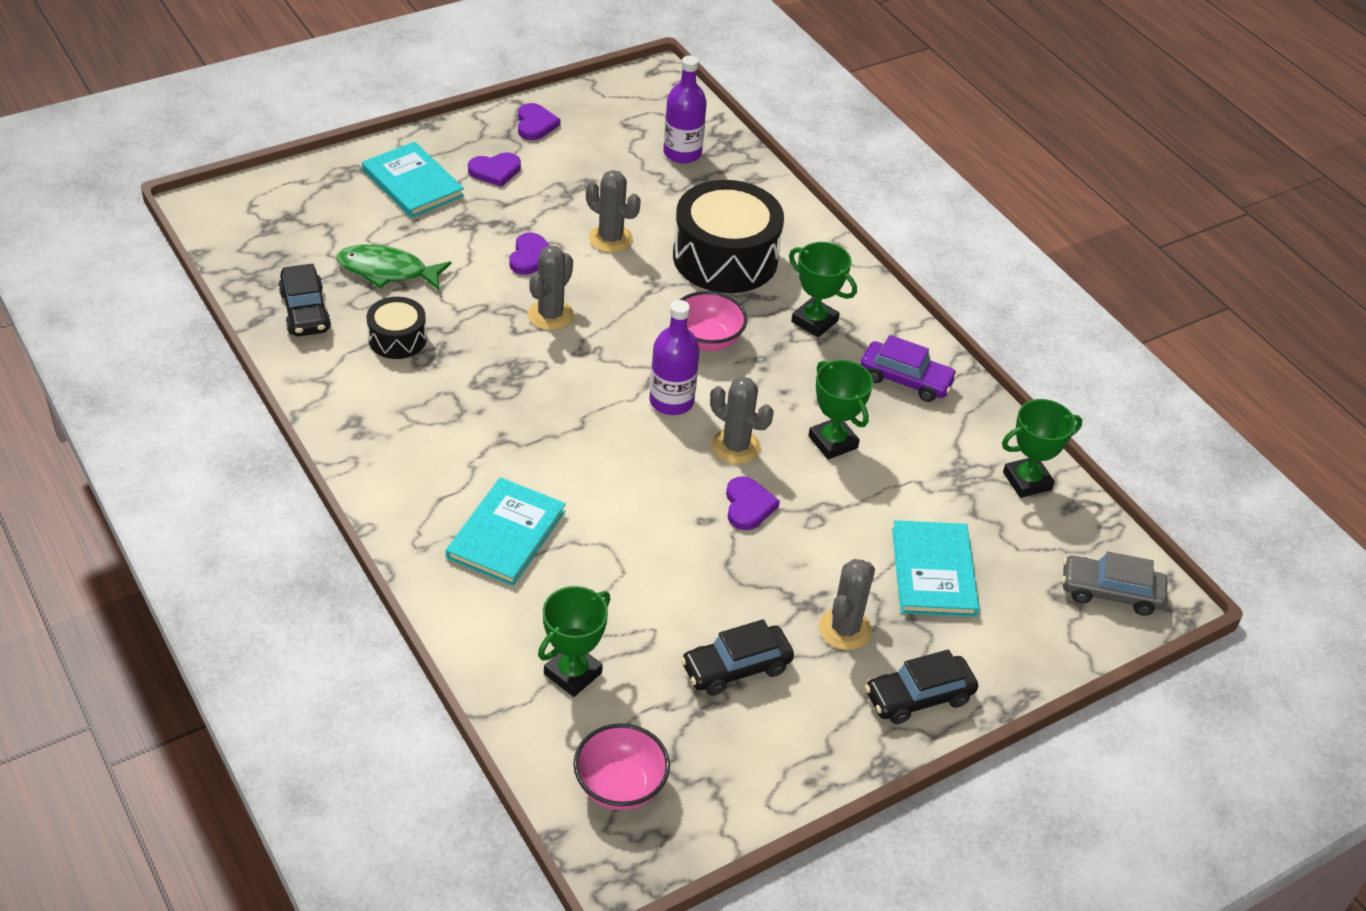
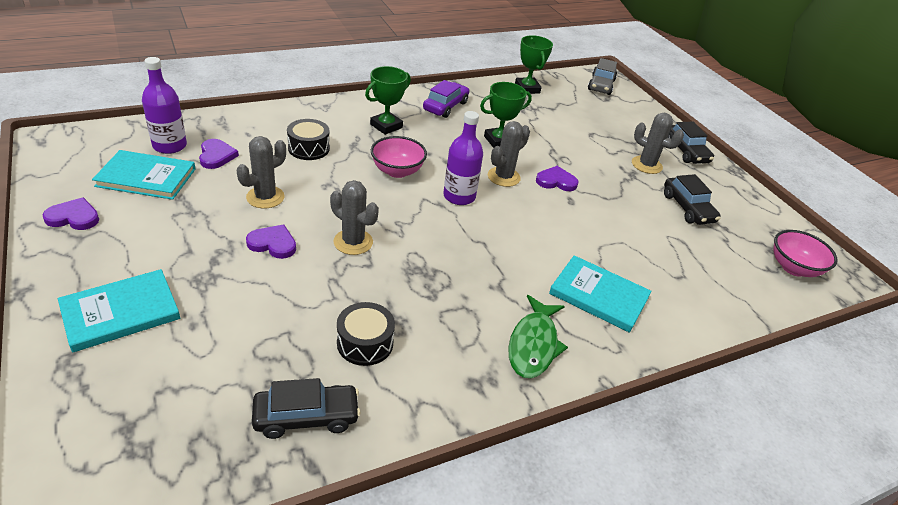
camera: 85 degrees left, 5 degrees down
(387, 271) = (260, 343): green fish -> green fish (533, 345)
(495, 171) = (134, 251): purple heart -> purple heart (216, 156)
(572, 673) = (716, 277): green trophy -> none
(725, 258) = (309, 148): black drum -> black drum, size x0.51
(933, 571) = (597, 129): turquoise book -> turquoise book (146, 177)

